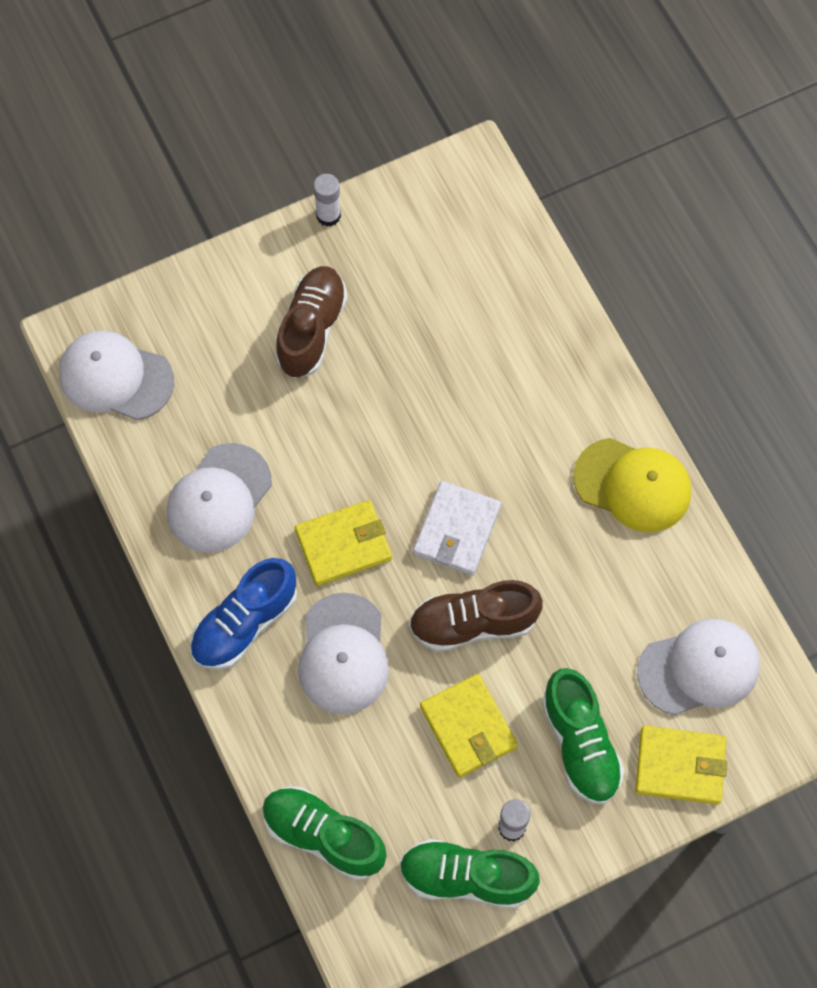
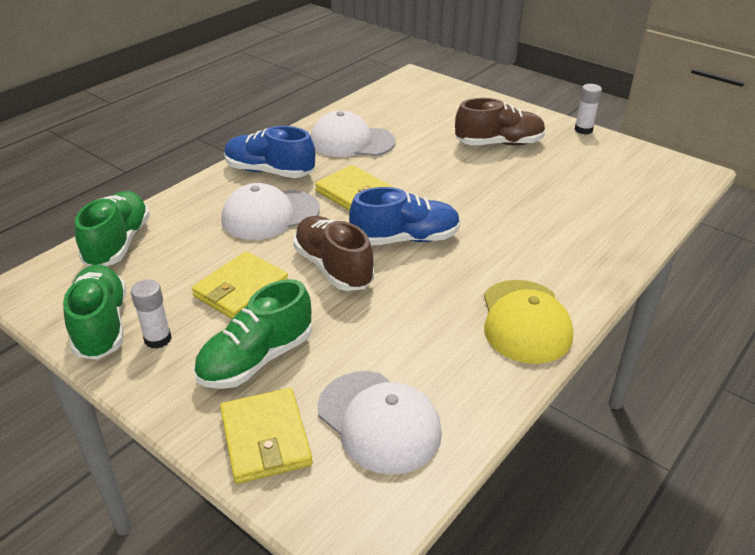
camera: 65 degrees right, 30 degrees down
(115, 377) = (401, 93): white cap -> none
(457, 530) = (405, 239): white wallet -> blue shoe

